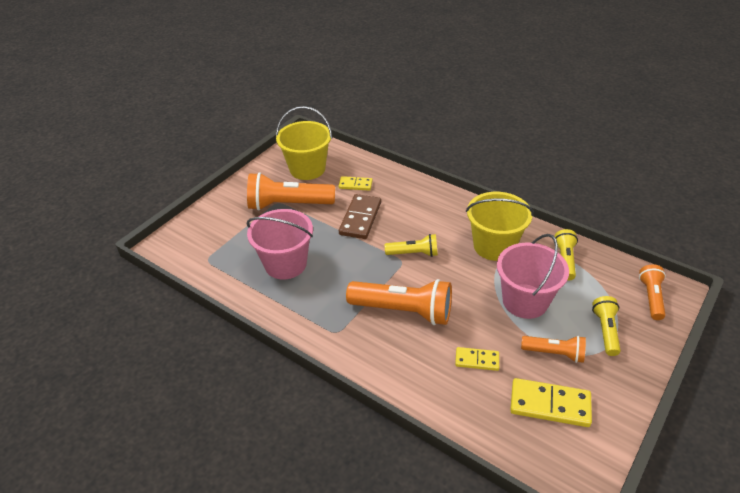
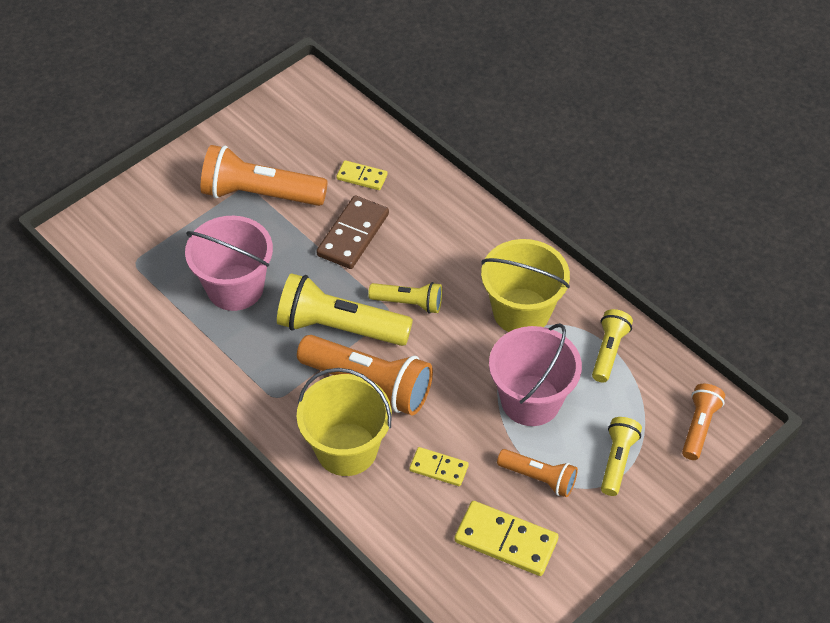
camera: 10 degrees right, 10 degrees up
(307, 169) = (301, 137): yellow bucket -> yellow bucket (346, 449)
(369, 277) = (339, 327): none -> yellow flashlight

